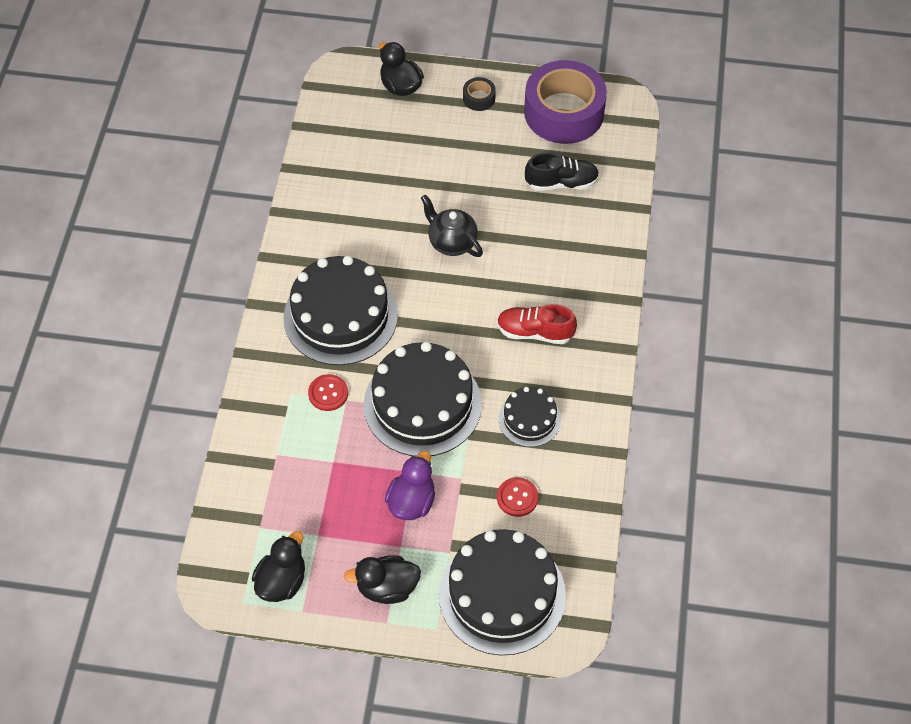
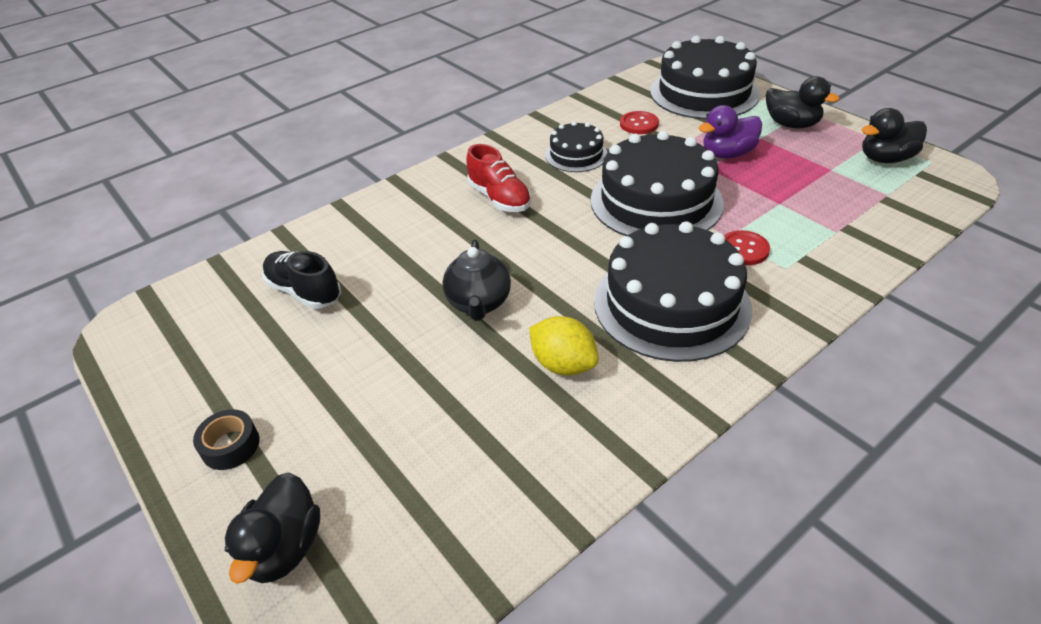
camera: 135 degrees left, 15 degrees down
(366, 237) = (563, 364): none -> yellow lemon
(564, 112) = (187, 358): purple tape -> none

